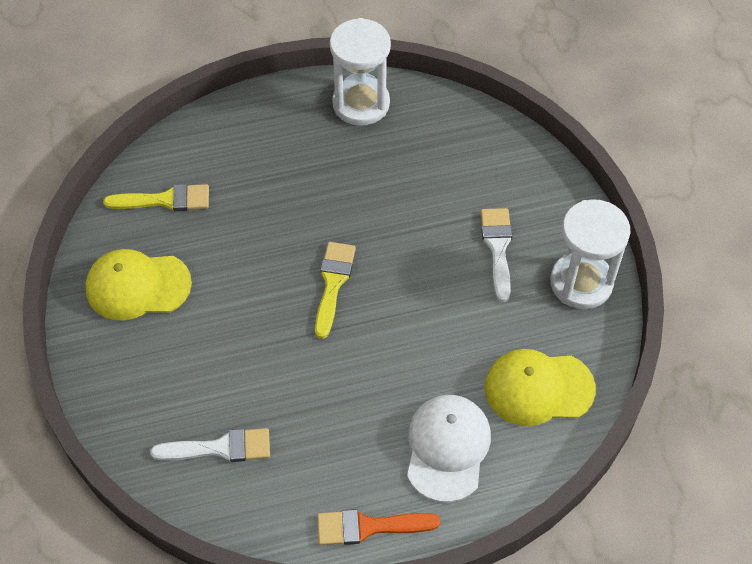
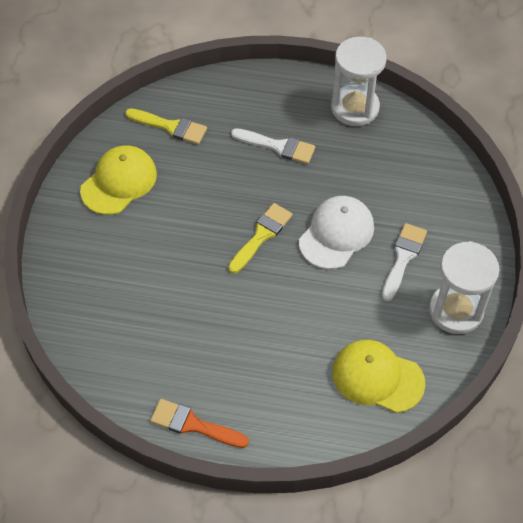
camera: 25 degrees right, 0 degrees up
(137, 286) = (119, 182): yellow cap -> yellow cap turned 105 degrees clockwise
(220, 448) = (117, 322): white brush -> white brush (278, 146)
(447, 448) = (282, 392): white cap -> white cap (336, 234)

